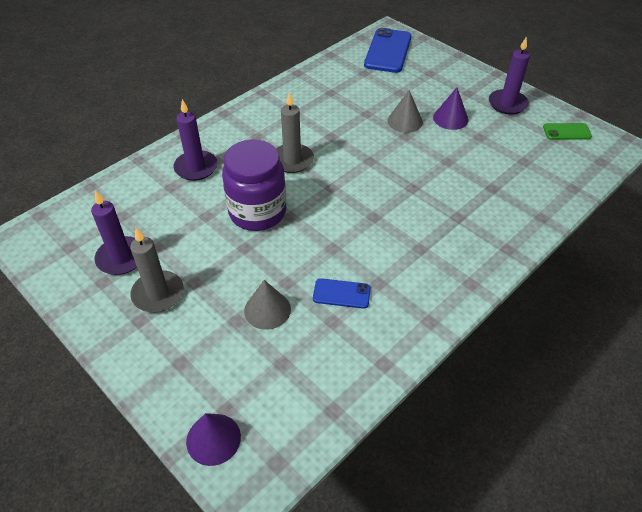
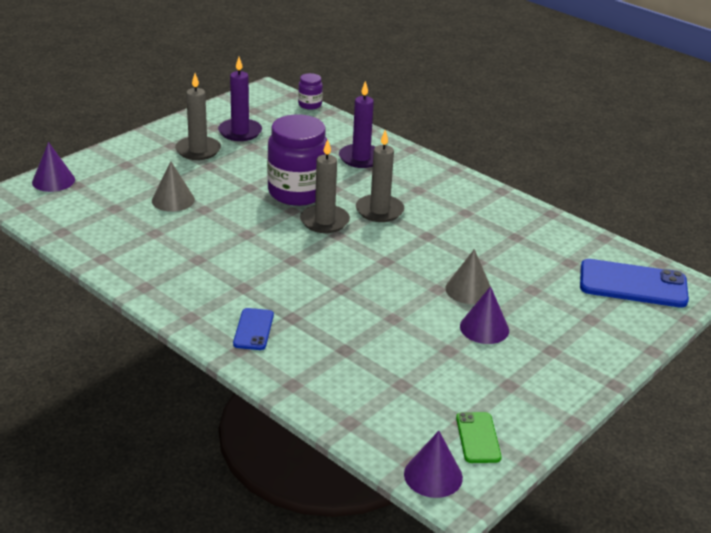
camera: 85 degrees right, 15 degrees down
(70, 201) = (310, 105): none -> purple jar
(310, 195) = (324, 221): none -> grey candle
(341, 293) = (186, 238): blue phone -> blue phone (253, 329)
(507, 104) = (534, 385): purple candle -> none
(609, 153) = (433, 475): none -> purple cone

